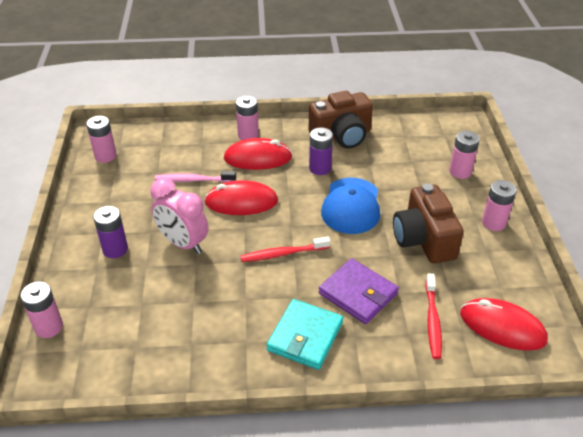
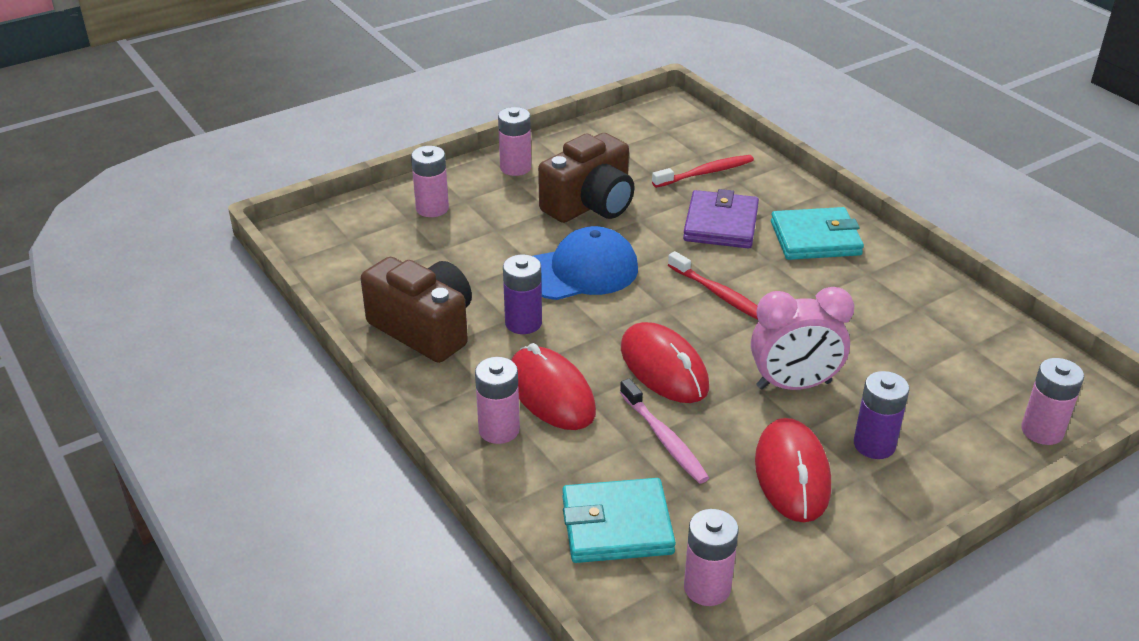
camera: 120 degrees left, 5 degrees down
(161, 146) = (617, 525): none -> turquoise wallet
(183, 243) = (794, 385): pink clock -> pink clock turned 75 degrees clockwise
(502, 327) = (670, 136): red mouse -> red mouse (792, 474)

